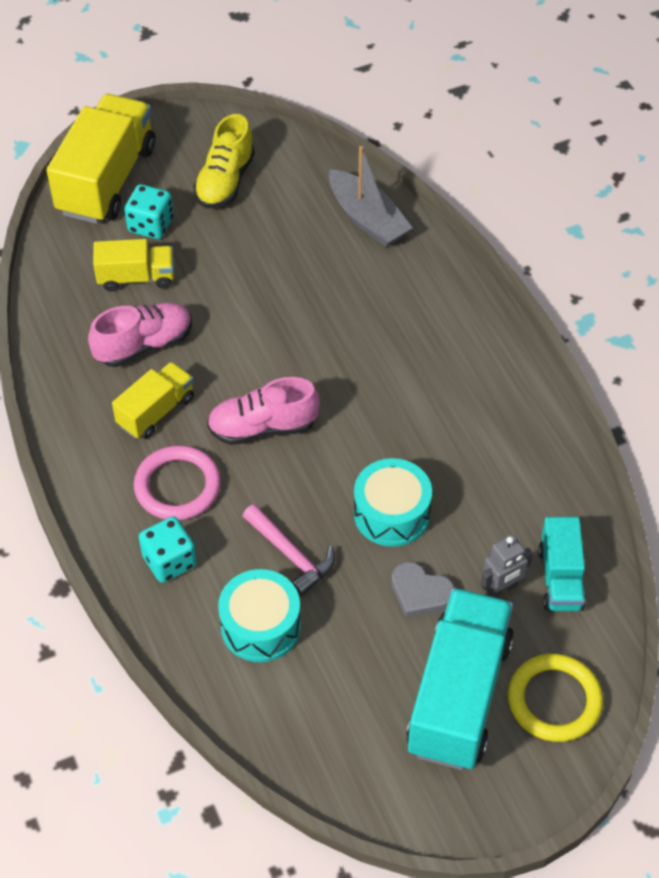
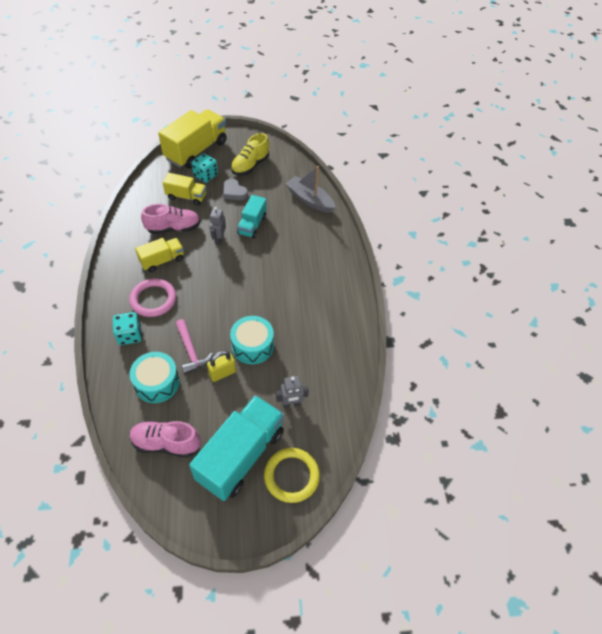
camera: 15 degrees right, 0 degrees up
(239, 342) = (219, 239): none -> grey robot
(263, 427) = (209, 283): pink shoe -> pink shoe (166, 443)
(363, 575) = (222, 373): none -> yellow padlock
(367, 219) = (310, 200): grey boat -> grey boat turned 150 degrees clockwise
(420, 593) = (247, 392): grey heart -> grey heart (234, 192)
(560, 578) = (325, 408): turquoise truck -> turquoise truck (252, 225)

